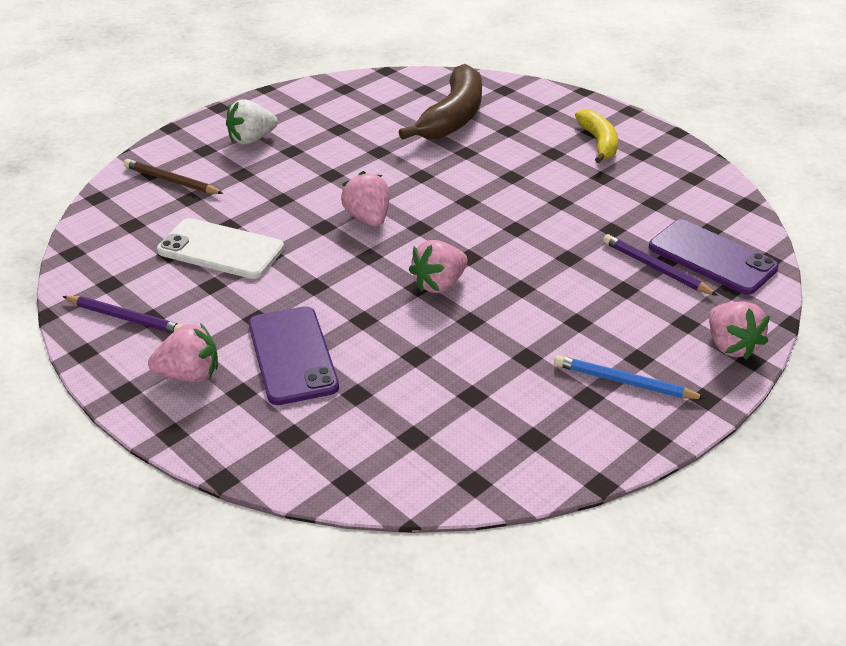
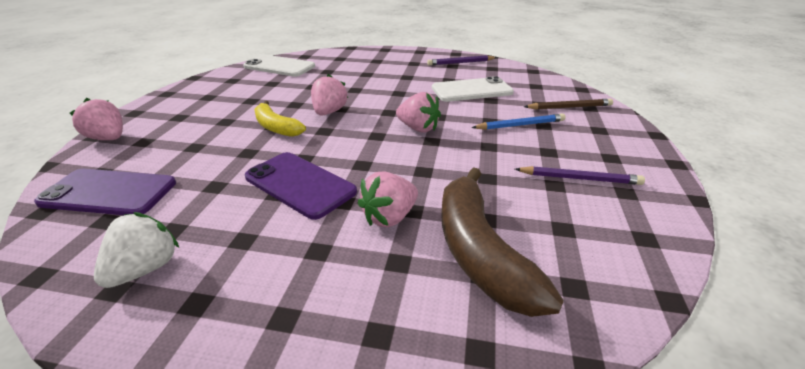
camera: 145 degrees right, 5 degrees down
(189, 375) = (404, 59): pink strawberry -> pink strawberry (389, 217)
(251, 139) = (591, 148): white strawberry -> white strawberry (145, 269)
(292, 355) = (371, 72): purple phone -> purple phone (300, 184)
(426, 453) = (279, 66): none -> white phone
(599, 143) = (265, 295): yellow banana -> yellow banana (276, 127)
(624, 382) = (187, 106): blue pencil -> blue pencil (520, 125)
(655, 268) = (168, 167): purple pencil -> purple pencil (580, 179)

